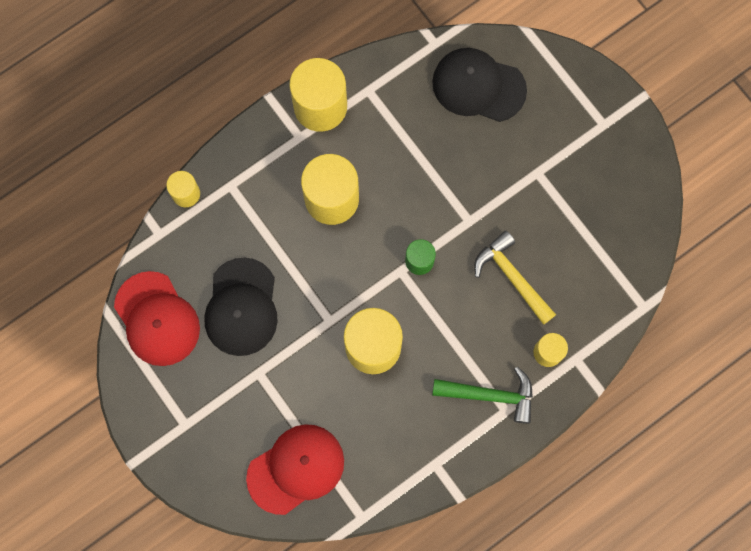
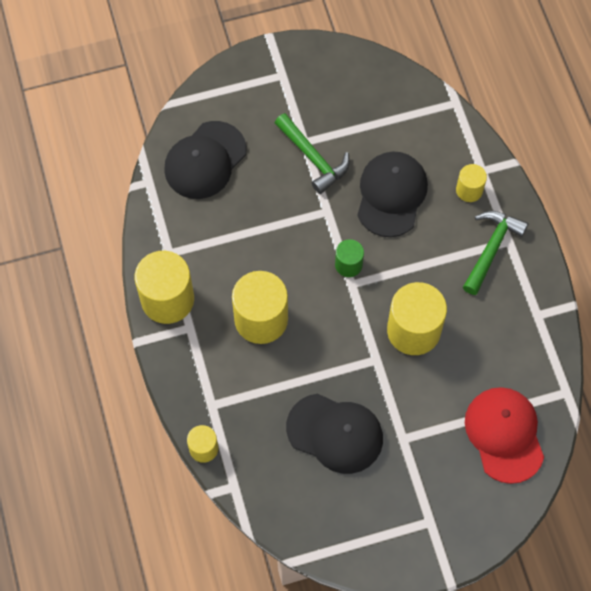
camera: 70 degrees left, 10 degrees down
(157, 319) = (318, 515): red cap -> none
(511, 277) = (391, 195): yellow hammer -> black cap
(522, 187) = (313, 158): none -> green hammer

